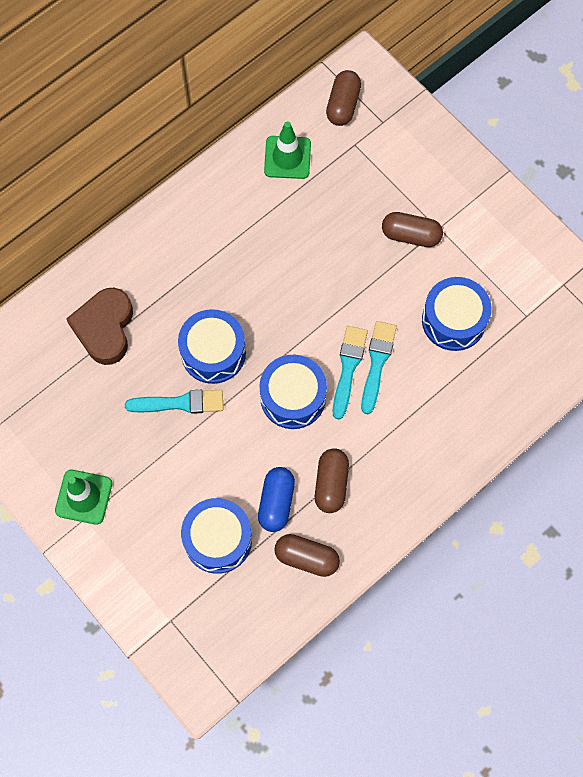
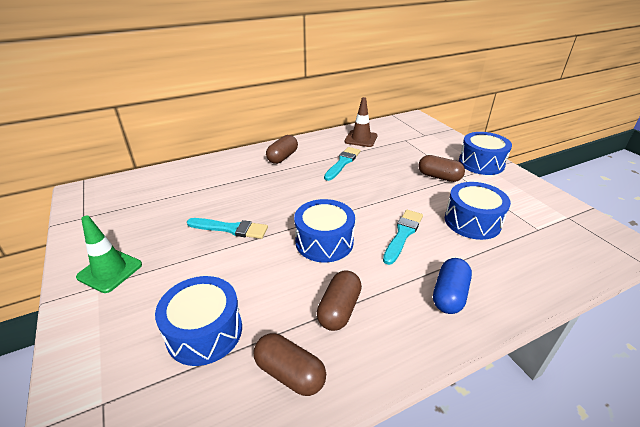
camera: 15 degrees right, 35 degrees down
(105, 328) = (203, 184): brown heart -> none
(213, 352) = (272, 207): blue drum -> blue drum (481, 163)
(276, 502) = (278, 313): blue capsule -> blue capsule (449, 295)
(287, 157) = (361, 139): green traffic cone -> brown traffic cone
(343, 105) = (400, 127): brown capsule -> brown capsule (282, 157)
(348, 368) = (377, 233): turquoise brush -> turquoise brush (342, 163)

